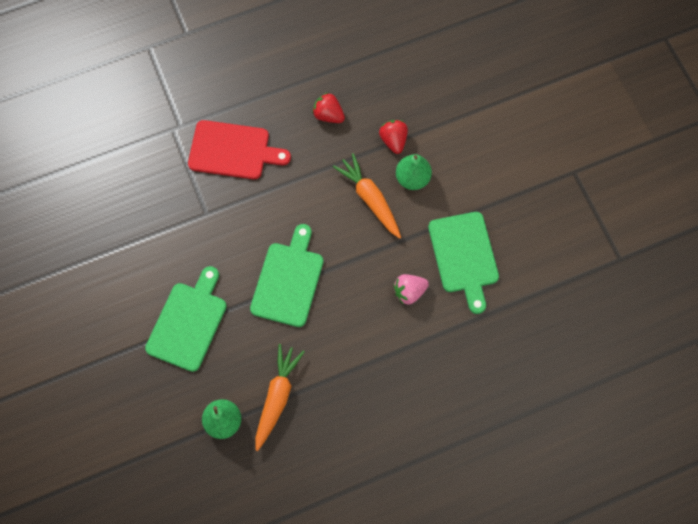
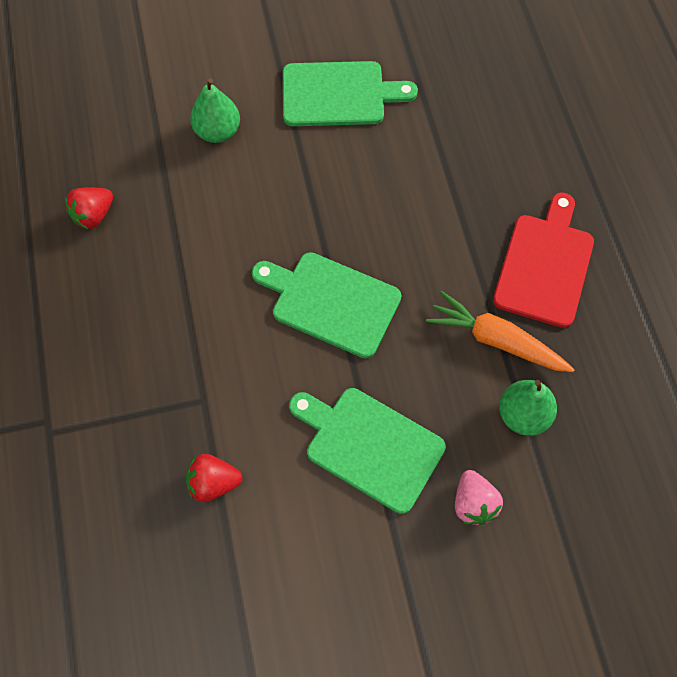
camera: 80 degrees left, 5 degrees down
(233, 150) = (111, 349): red cutting board -> red cutting board (545, 265)
(370, 199) = (234, 185): orange carrot -> none
(393, 140) = (156, 144): red strawberry -> red strawberry (213, 483)
(409, 292) = (374, 161): pink strawberry -> pink strawberry (473, 503)

